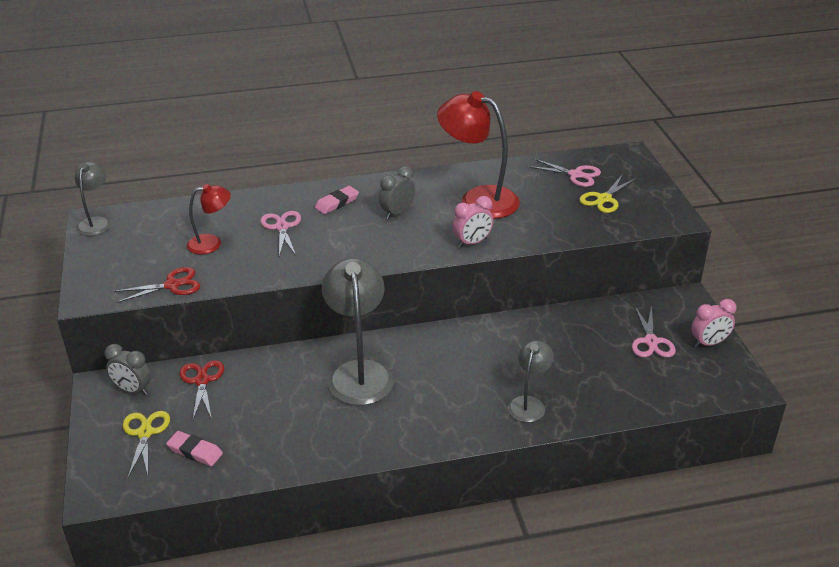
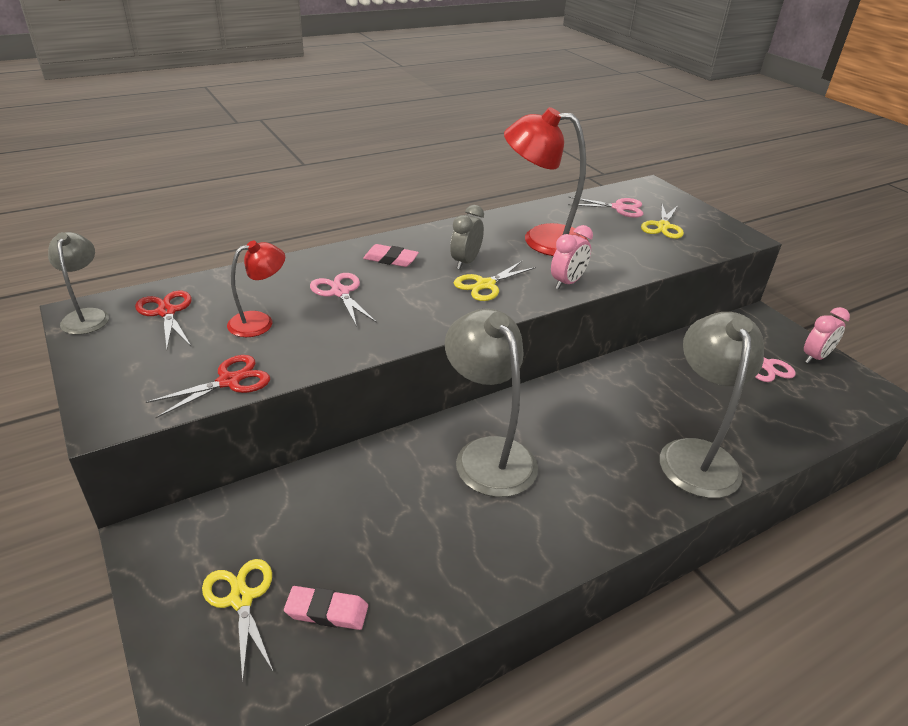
camera: 20 degrees left, 0 degrees up
(133, 390) = (198, 536): grey clock -> none
(202, 381) = (293, 503): red scissors -> red scissors (166, 312)
(337, 203) = (391, 259): pink eraser -> pink eraser turned 75 degrees clockwise
(401, 235) = (485, 285): none -> yellow scissors
(529, 403) = (696, 455): grey lamp -> grey lamp, size x1.81

